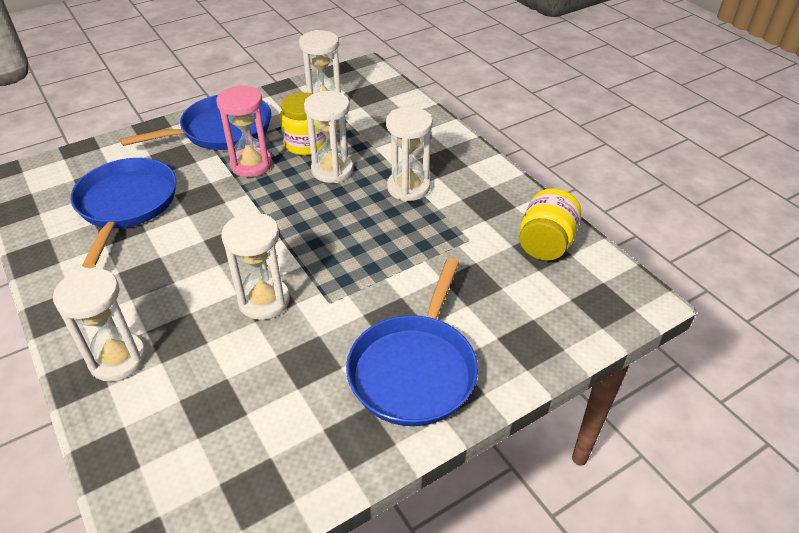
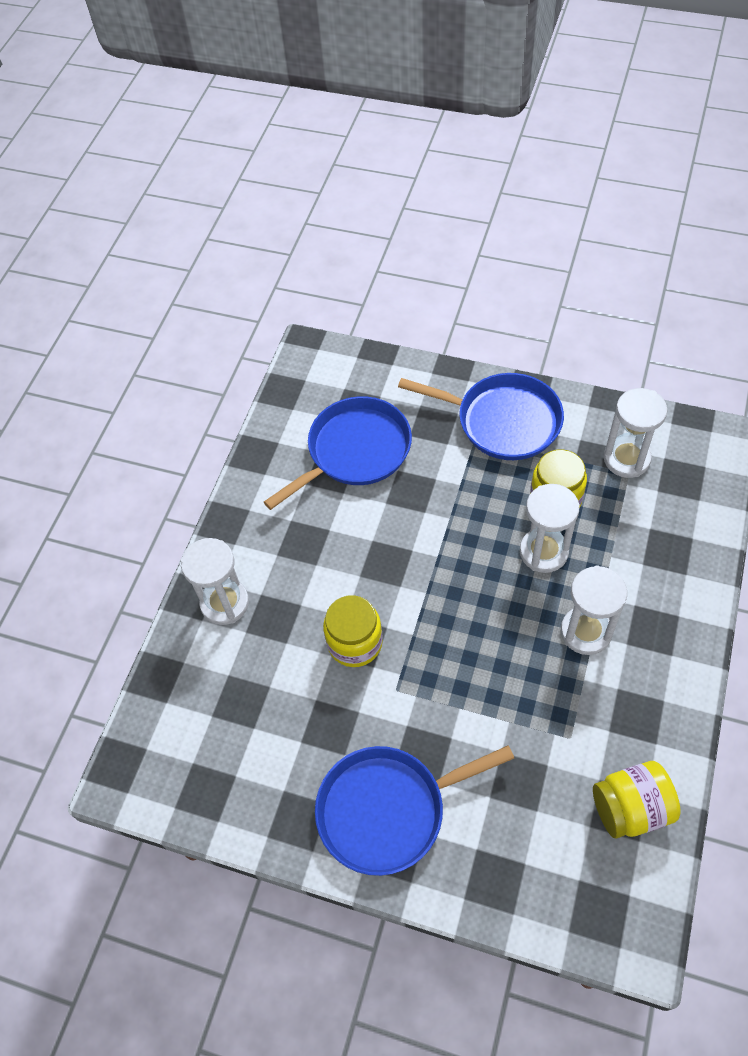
camera: 55 degrees right, 15 degrees up
(251, 165) = (485, 486): pink hourglass -> none
(264, 301) = (355, 643): white hourglass -> yellow jar

